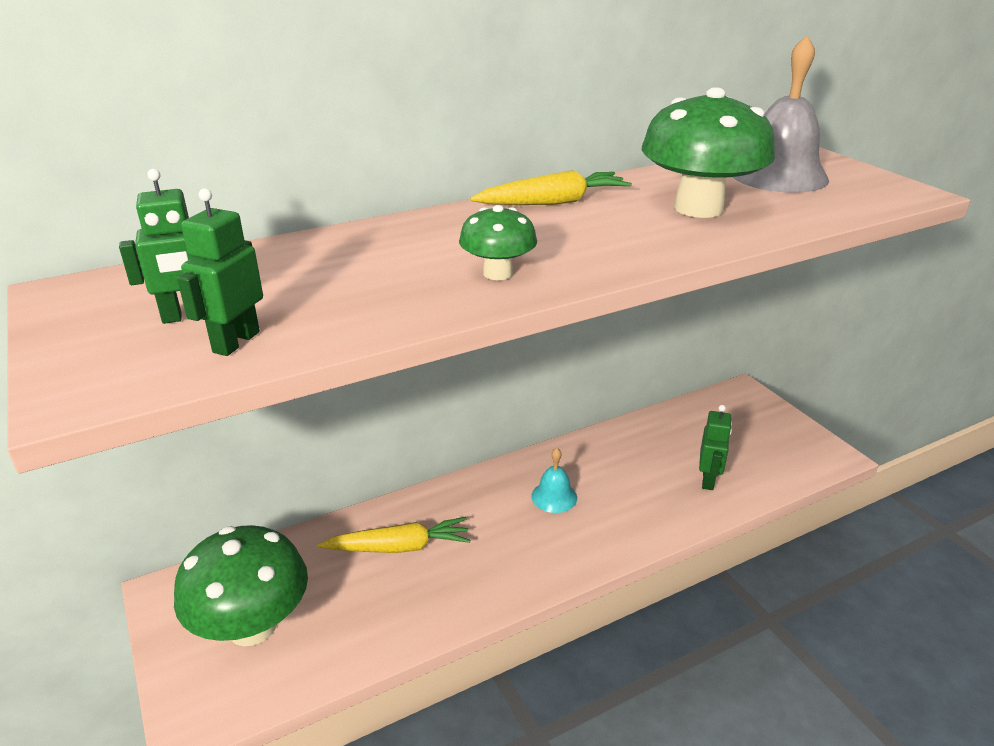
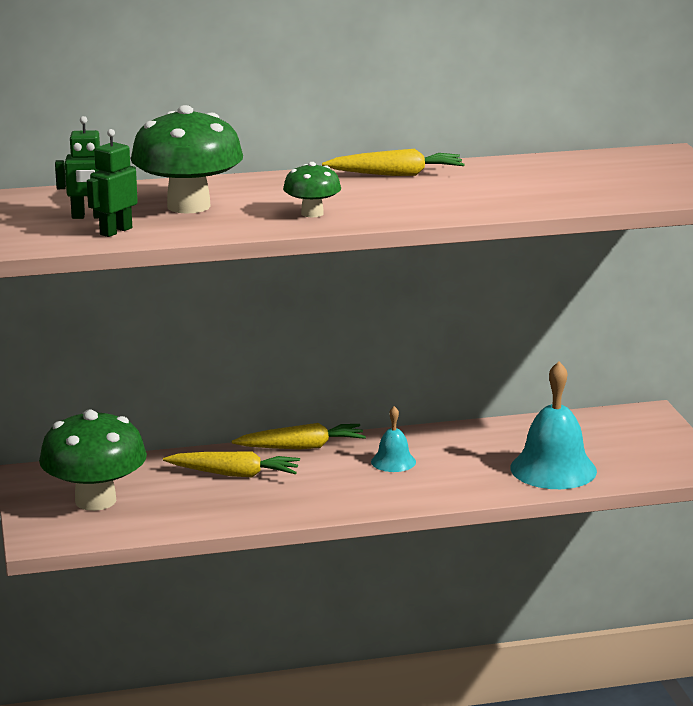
camera: 15 degrees right, 10 degrees down
(455, 491) = (302, 447): none -> yellow carrot
(698, 208) = (514, 188): green mushroom -> green mushroom (188, 206)
(708, 480) = (553, 469): green robot -> turquoise bell
(778, 175) = (619, 171): grey bell -> none

